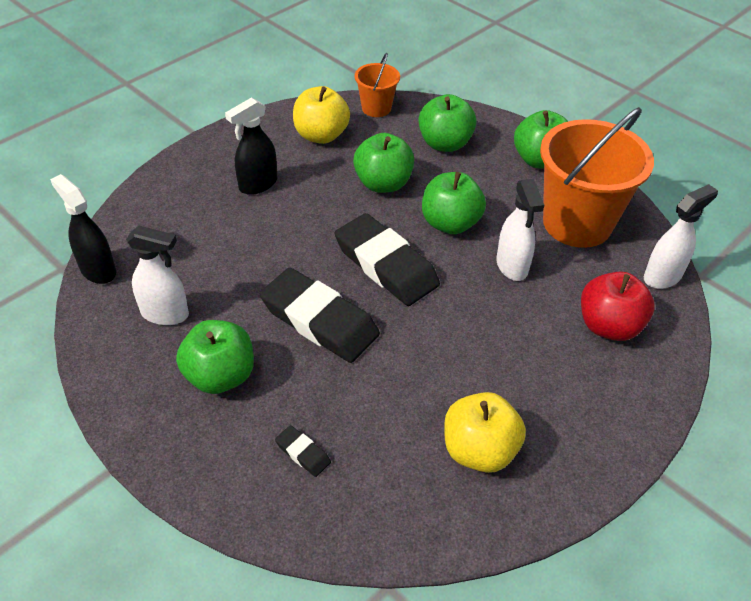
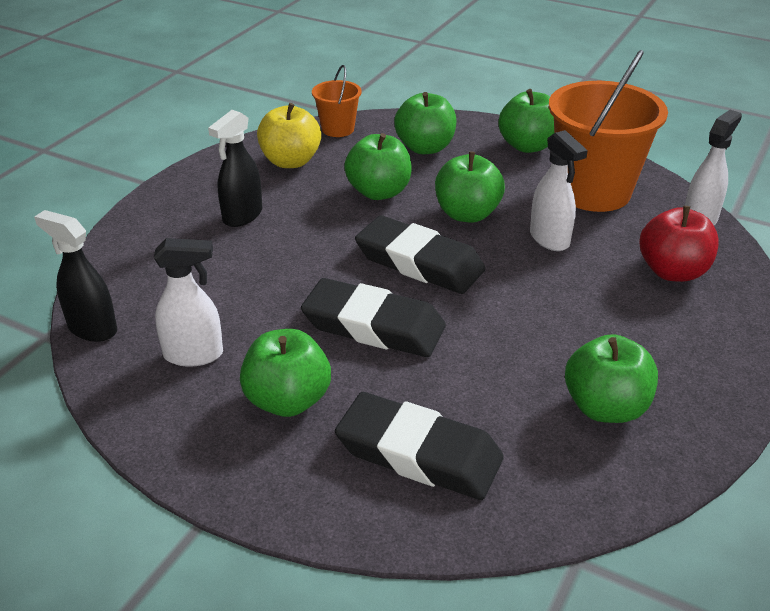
camera: 15 degrees left, 10 degrees down
(303, 453) = (419, 453): black eraser -> black eraser, size x2.37
(479, 450) = (605, 407): yellow apple -> green apple

